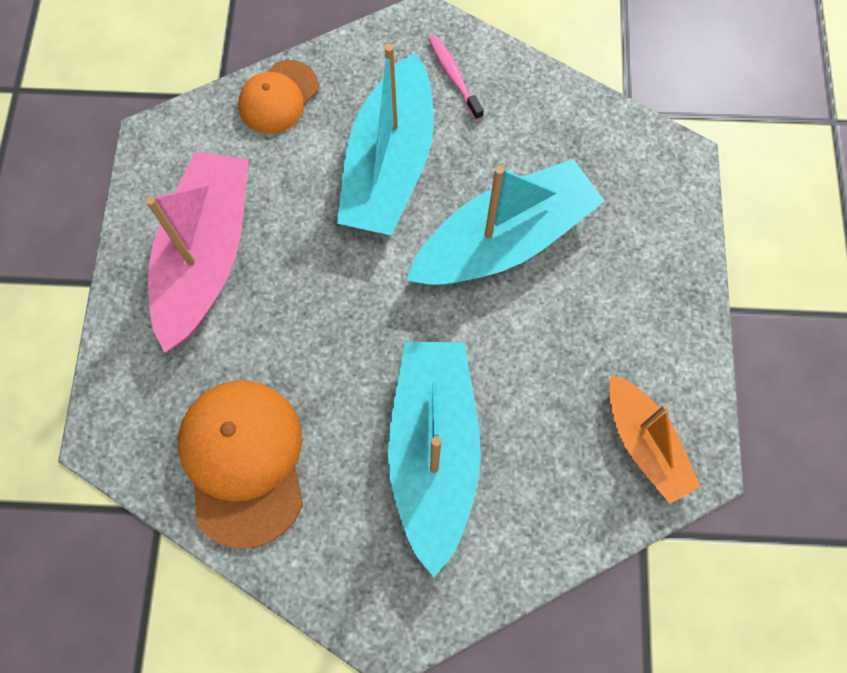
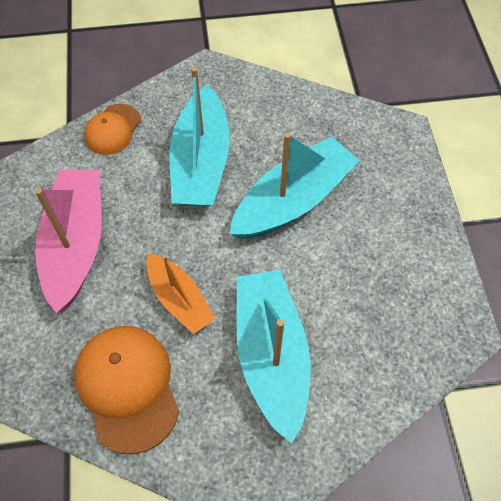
camera: 10 degrees left, 10 degrees down
(454, 76) = (236, 99): pink toothbrush -> none
(644, 443) = (425, 324): orange boat -> orange boat (179, 299)

